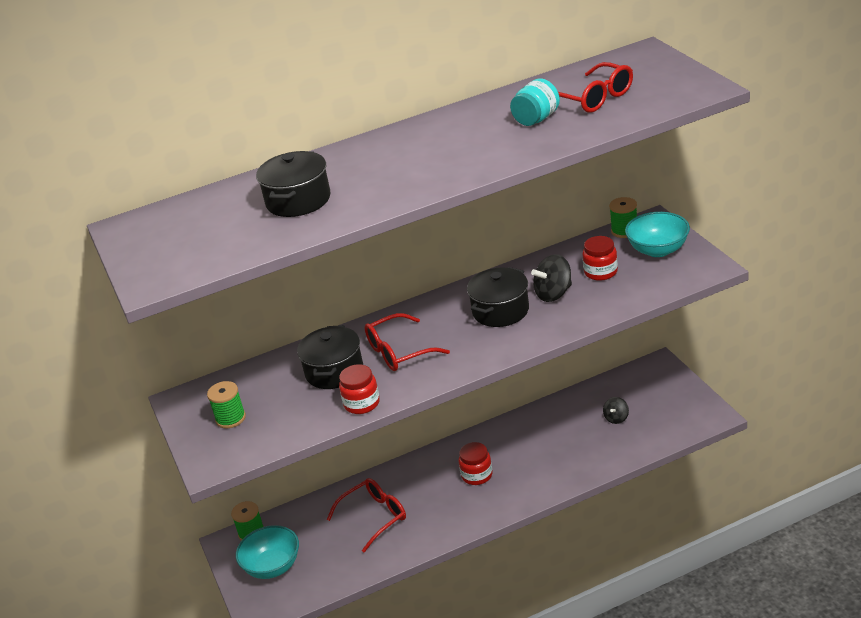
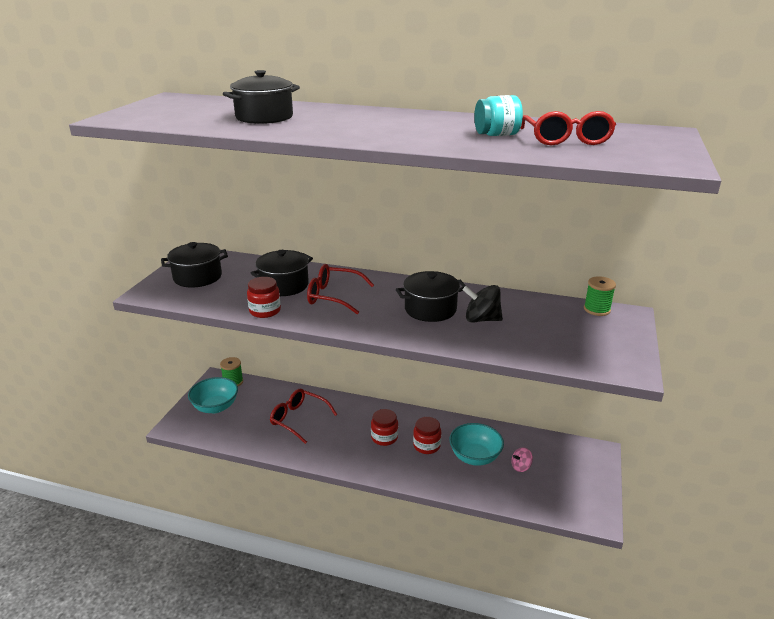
camera: 35 degrees right, 5 degrees down
(230, 418) = (197, 277): green spool -> black pot
(374, 517) = (298, 419): red glasses -> red glasses turned 150 degrees counterclockwise
(601, 272) = (537, 325): red jar -> red jar (426, 446)
(616, 418) = (521, 467): black spinning top -> pink spinning top
(658, 250) = (604, 335): turquoise bowl -> turquoise bowl (475, 457)

